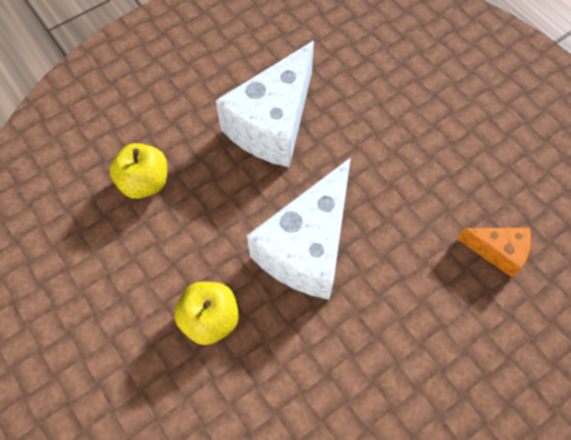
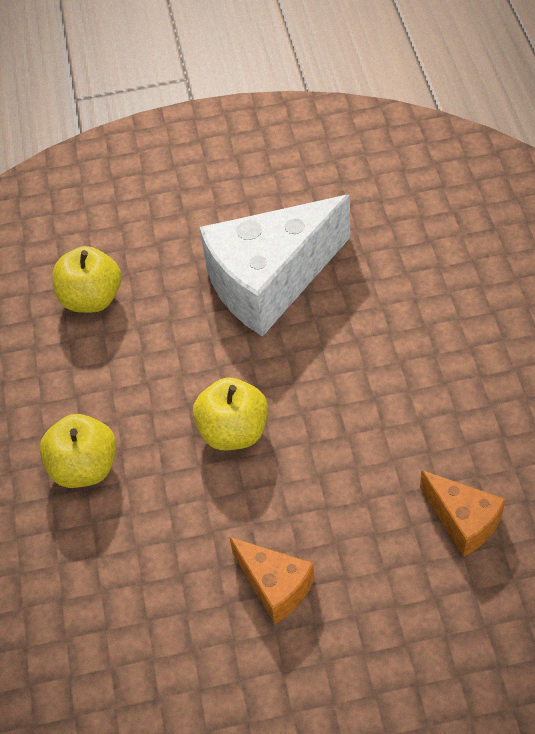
camera: 30 degrees right, 10 degrees down
(307, 247) = (233, 431): white cheese -> yellow apple
(399, 353) = (275, 586): none -> orange cheese

